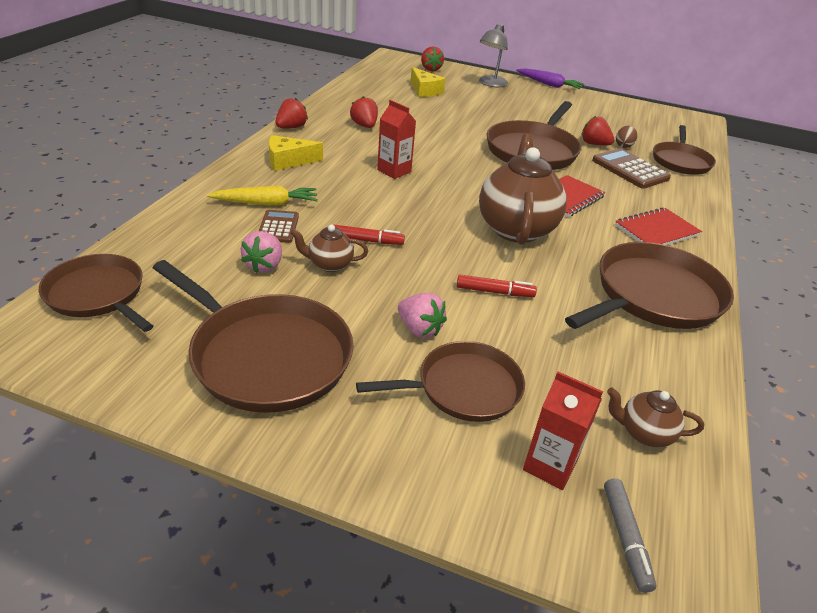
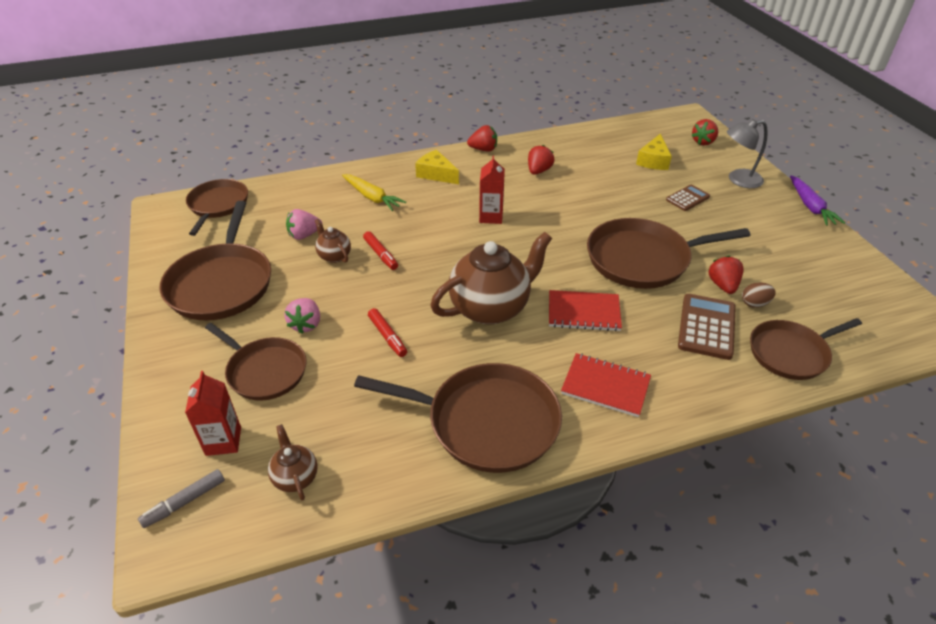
camera: 55 degrees right, 5 degrees up
(278, 227) = (351, 216): brown calculator -> brown calculator (687, 198)

